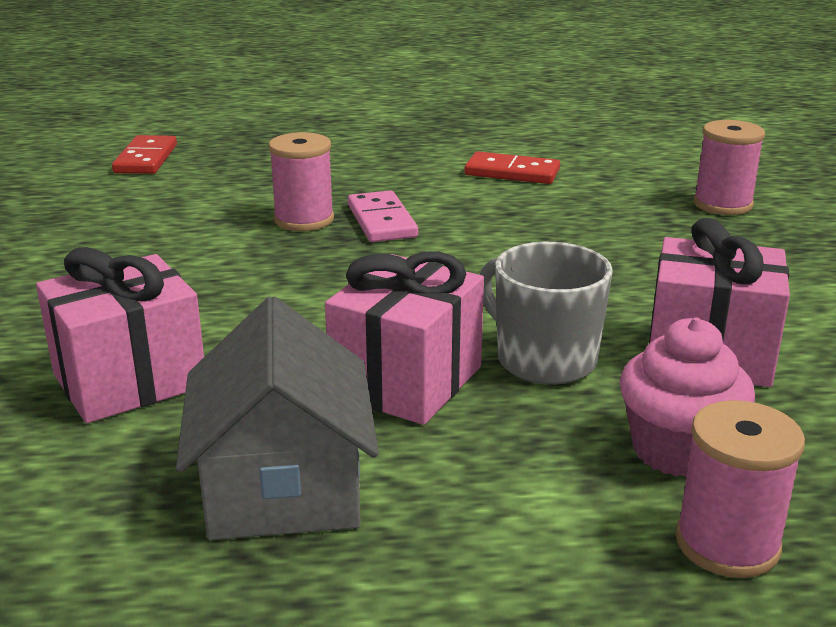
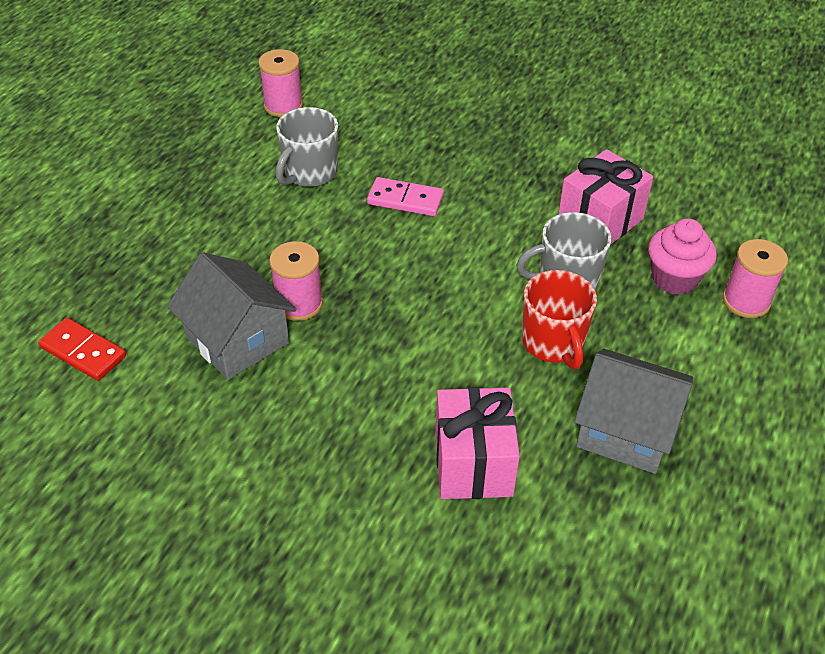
camera: 60 degrees left, 20 degrees up
(220, 208) = (237, 340): none -> grey house
(381, 221) = (335, 267): pink domino -> pink domino (405, 200)
(407, 381) = (553, 343): pink gift -> red mug
(512, 172) = (309, 173): red domino -> grey mug
(722, 204) = (439, 117): pink spool -> pink spool (283, 106)

